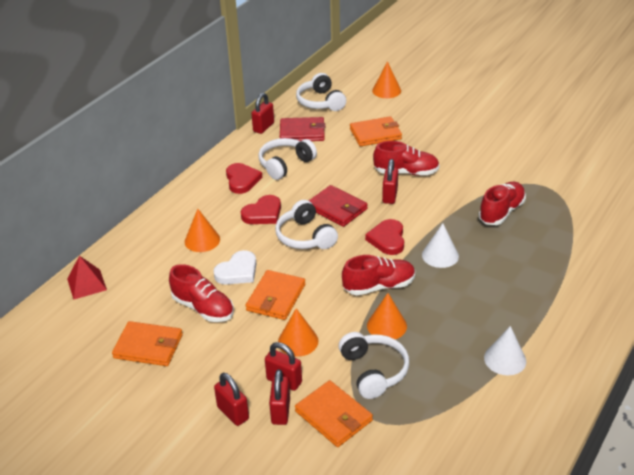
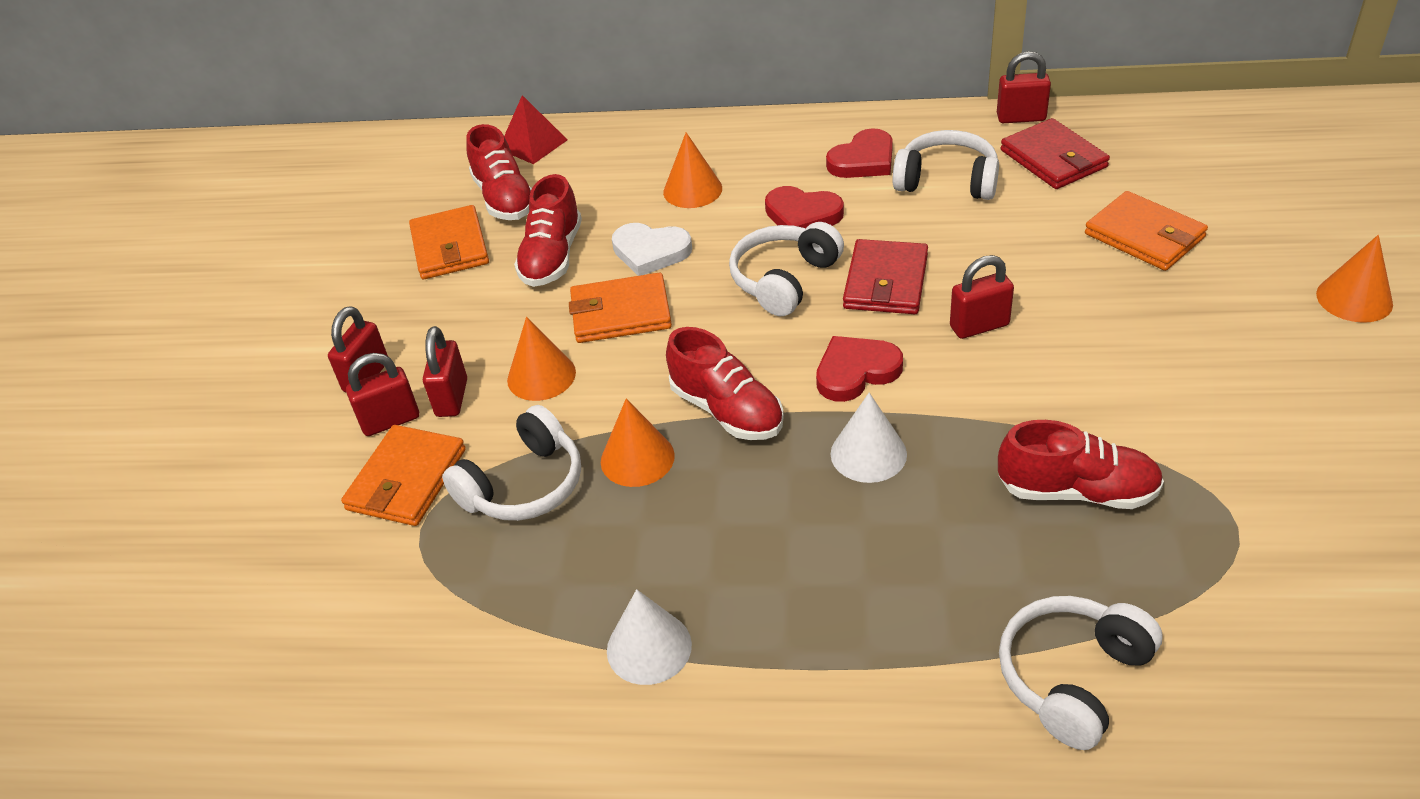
camera: 65 degrees right, 5 degrees up
(320, 102) = (1164, 138): white headphones -> white headphones (1072, 678)
(386, 90) = (1300, 191): orange cone -> orange cone (1354, 299)
(406, 172) = (1069, 317): red shoe -> red shoe (504, 198)

